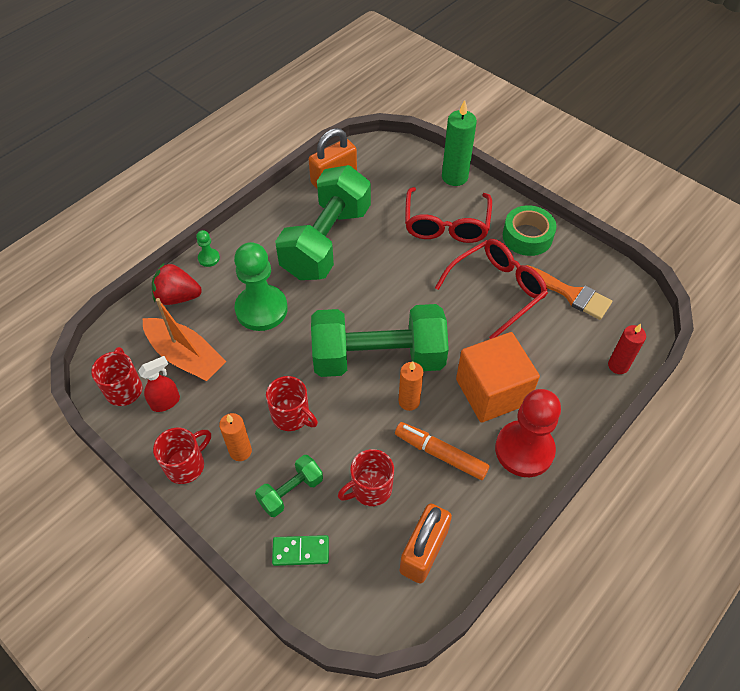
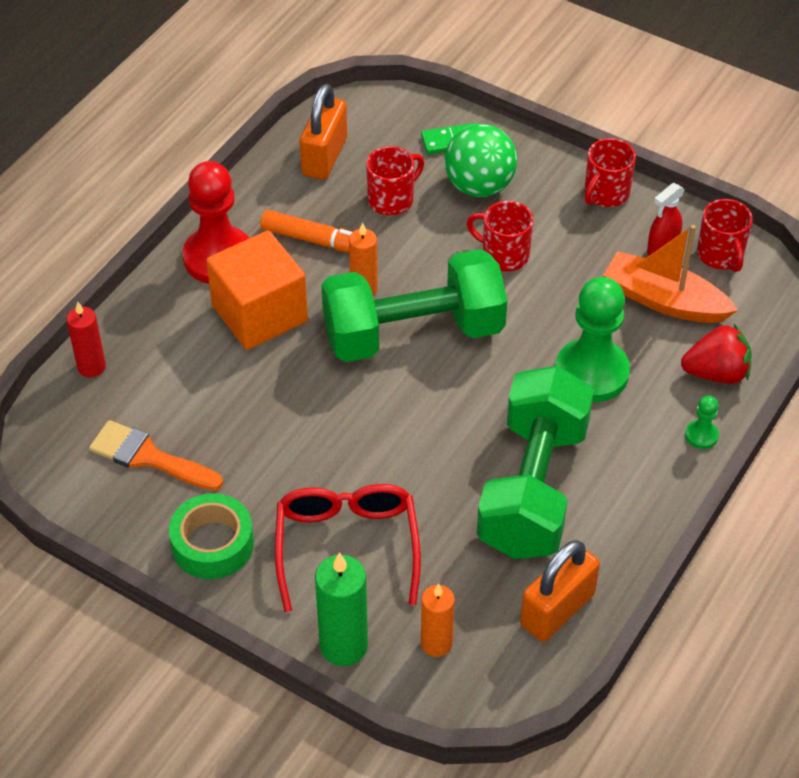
camera: 170 degrees right, 5 degrees down
(240, 451) = (550, 213): orange candle -> orange candle (436, 643)
(291, 491) = (479, 186): green dumbbell -> green ball
(497, 290) = (258, 448): red glasses -> none

